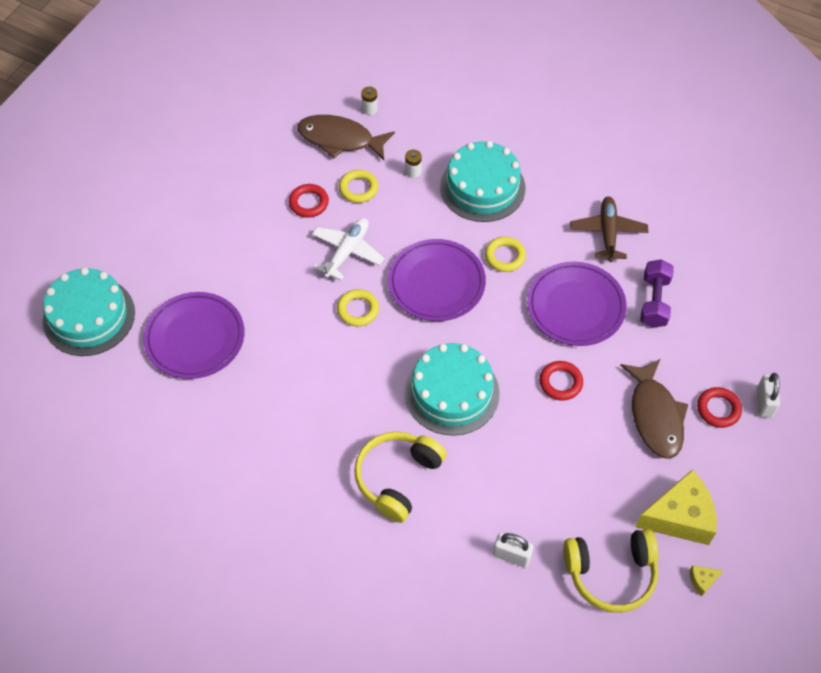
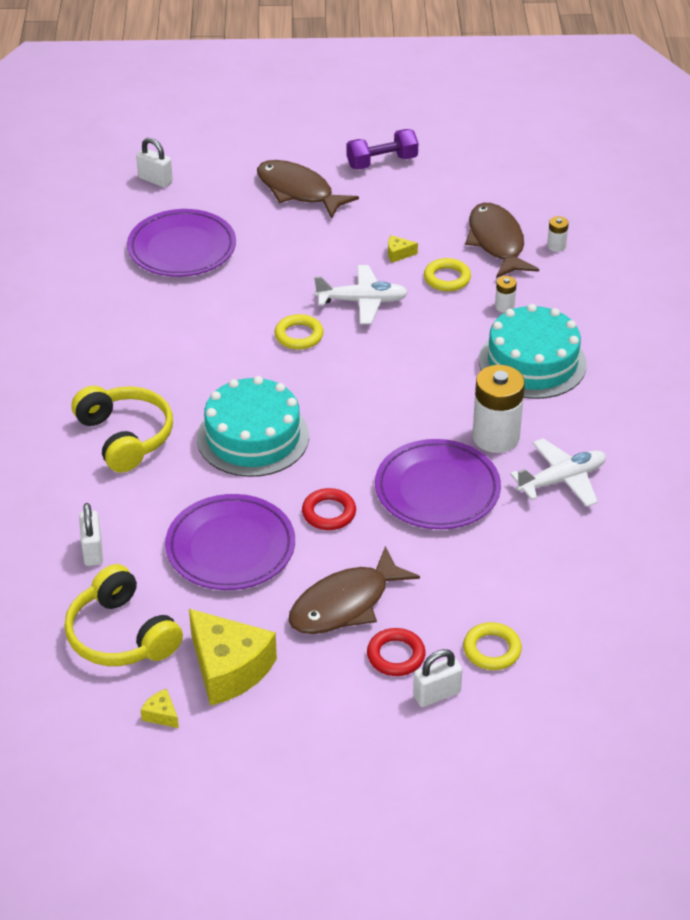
camera: 60 degrees right, 15 degrees down
(89, 316) = (155, 180): turquoise cake -> white padlock
(183, 227) = (298, 191): none -> brown fish
(309, 203) = (398, 254): red ring -> yellow cheese
(397, 478) = (125, 437): yellow headphones -> yellow headphones turned 60 degrees clockwise
(436, 283) = (377, 376): purple plate -> purple plate (230, 547)
(505, 256) = (456, 412): yellow ring -> yellow ring (492, 650)
(544, 247) = (495, 437): none -> white battery
(608, 233) = (561, 480): brown plane -> white plane
(654, 301) = (500, 551): purple dumbbell -> purple dumbbell (382, 162)

